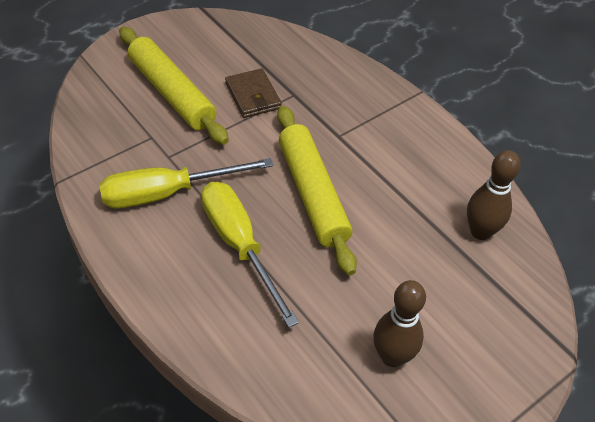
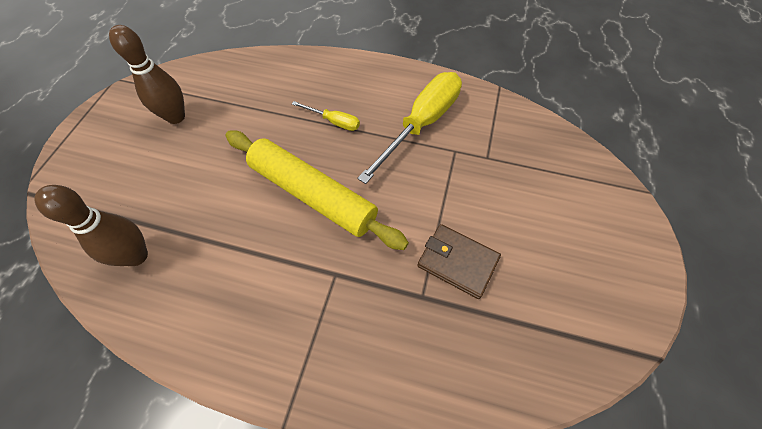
camera: 145 degrees right, 10 degrees up
(171, 93) = (527, 209): yellow rolling pin -> none
(239, 245) = (334, 122): yellow screwdriver -> yellow screwdriver, size x0.48

